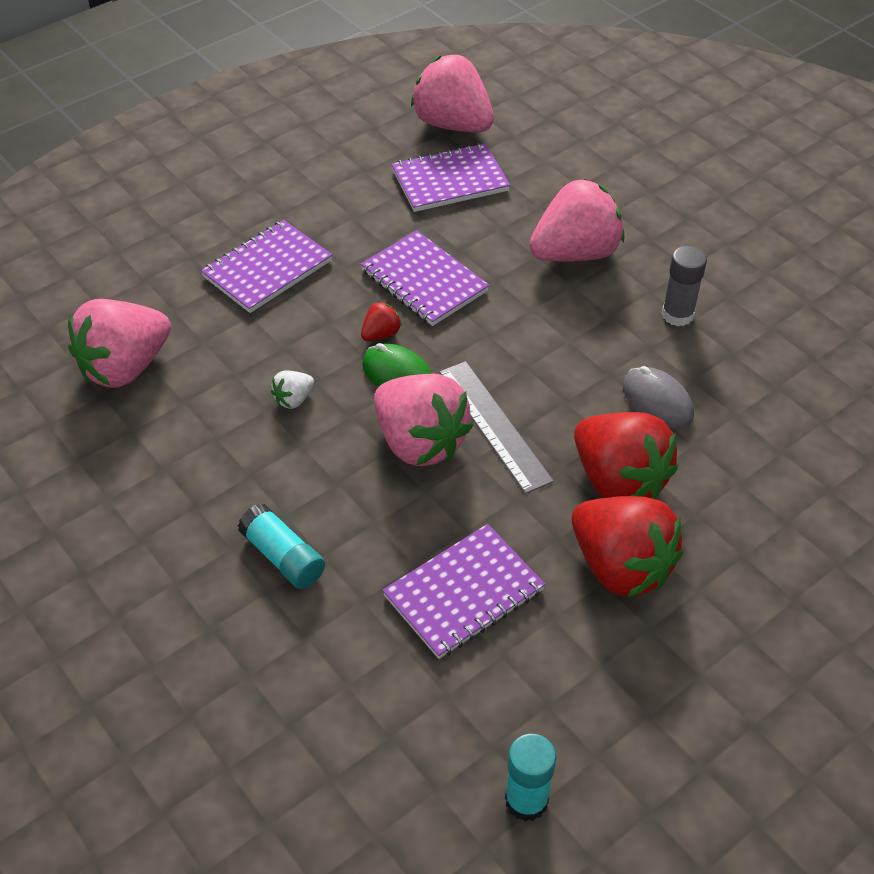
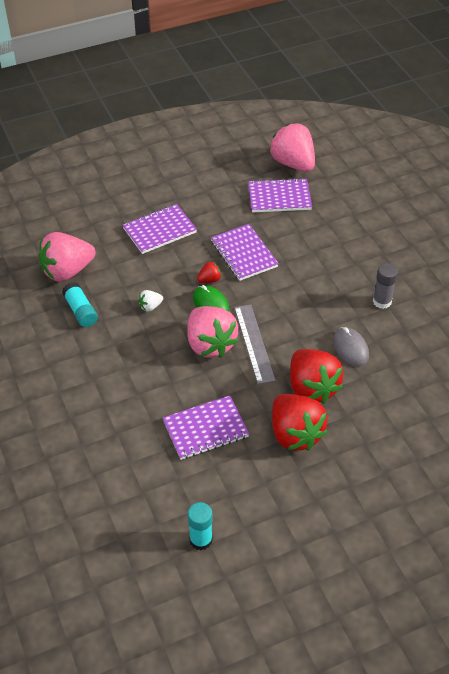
camera: 15 degrees right, 0 degrees up
(283, 557) = (118, 389): turquoise glue stick -> turquoise glue stick (80, 311)
(575, 253) = (336, 254): pink strawberry -> none

